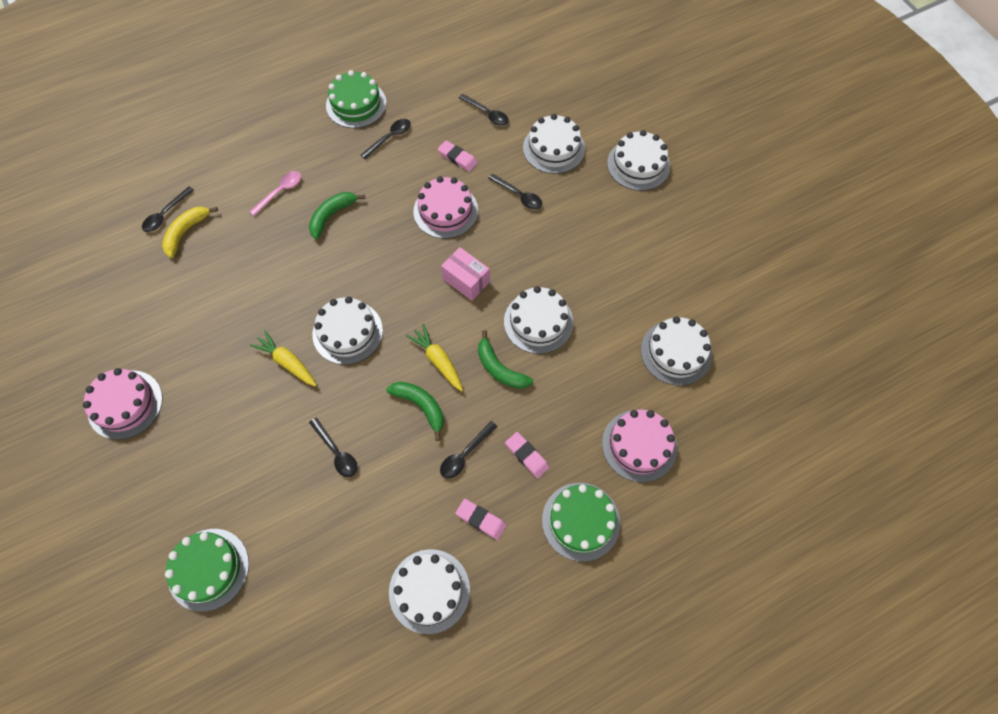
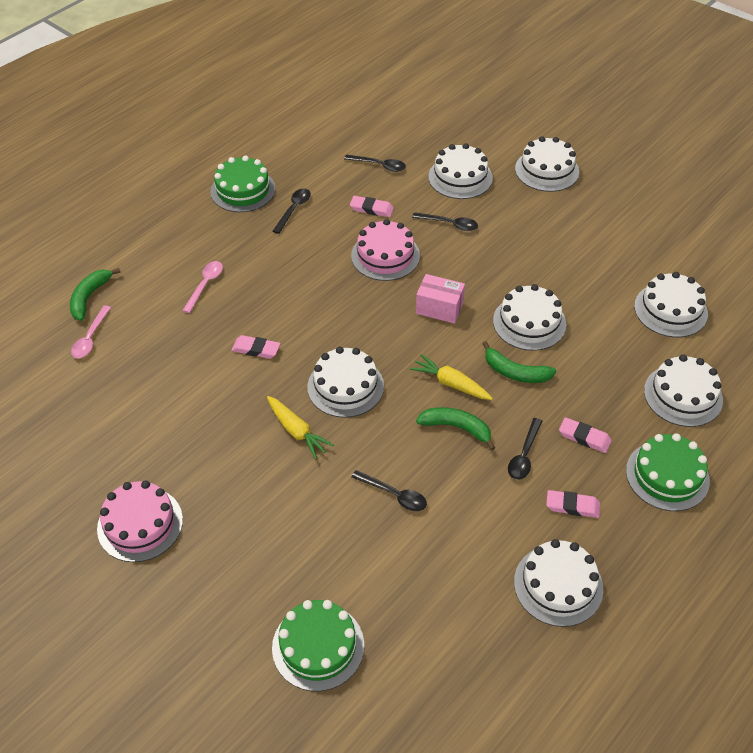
camera: 20 degrees left, 15 degrees down
(166, 214) = (90, 338): black spoon -> pink spoon
(186, 232) = (122, 348): yellow banana -> none
(287, 362) = (297, 431): yellow carrot -> yellow carrot turned 150 degrees counterclockwise
(291, 270) = (256, 349): none -> pink eraser
(332, 216) = (272, 291): green banana -> green banana (89, 297)
(639, 445) = (683, 395): pink cake -> white cake

